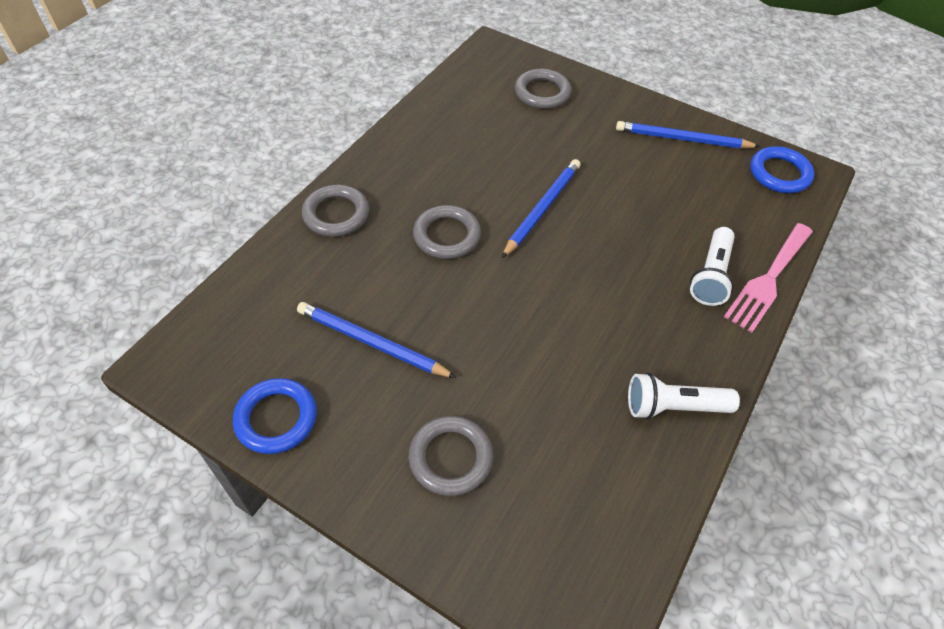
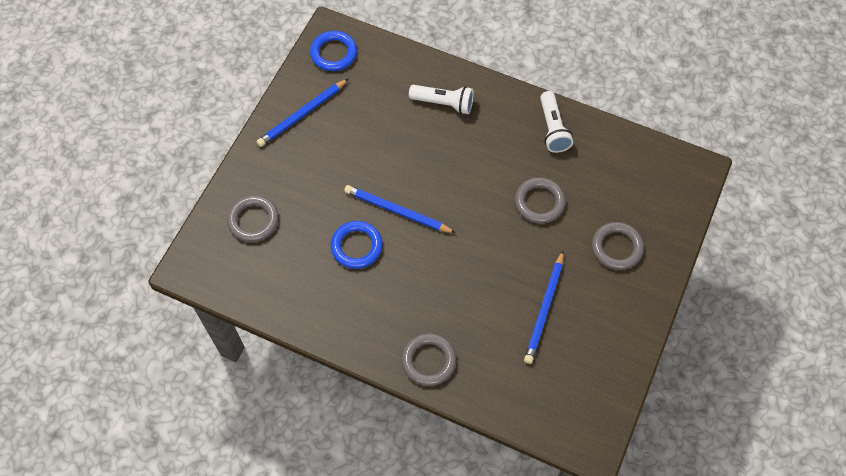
camera: 95 degrees left, 10 degrees up
(276, 418) = (615, 356): blue ring -> blue ring (356, 246)
(447, 236) = (437, 275): grey ring -> grey ring (539, 202)
(682, 139) = (302, 115): blue pencil -> blue pencil turned 45 degrees clockwise
(768, 280) = (441, 70): pink fork -> none

